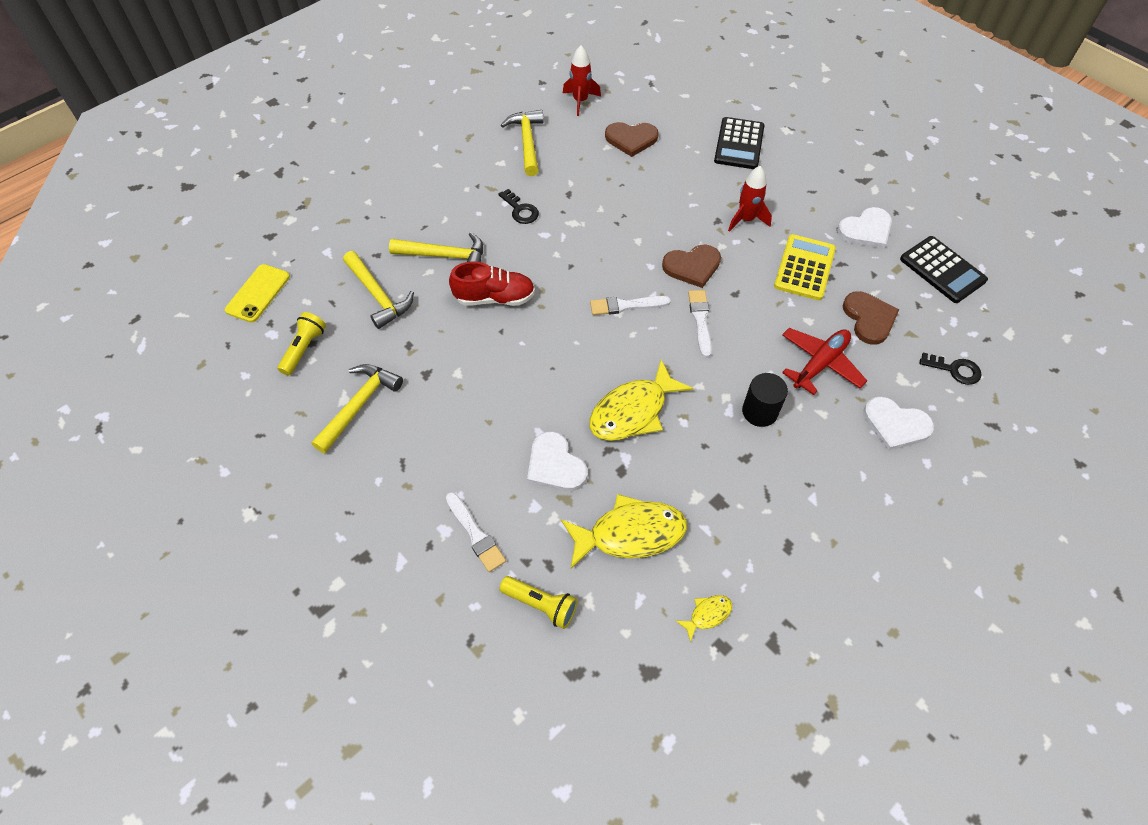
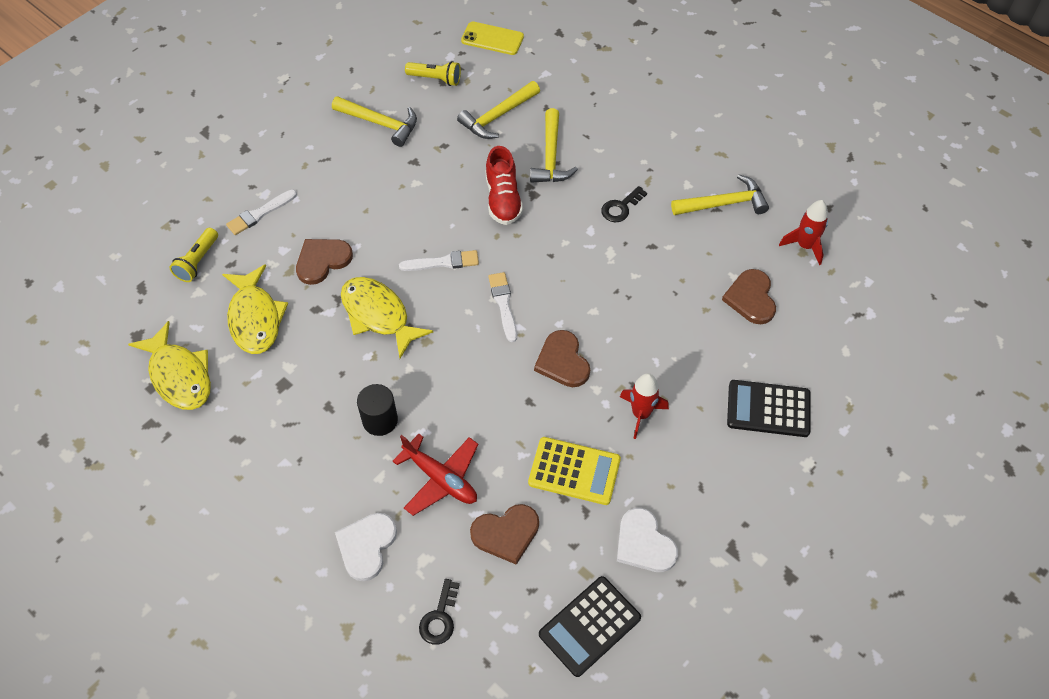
camera: 85 degrees right, 0 degrees up
(555, 465) = (322, 261): white heart -> brown heart
(700, 320) = (490, 369): white brush -> white brush (443, 262)
(707, 615) = (179, 375): yellow fish -> yellow fish, size x2.19

